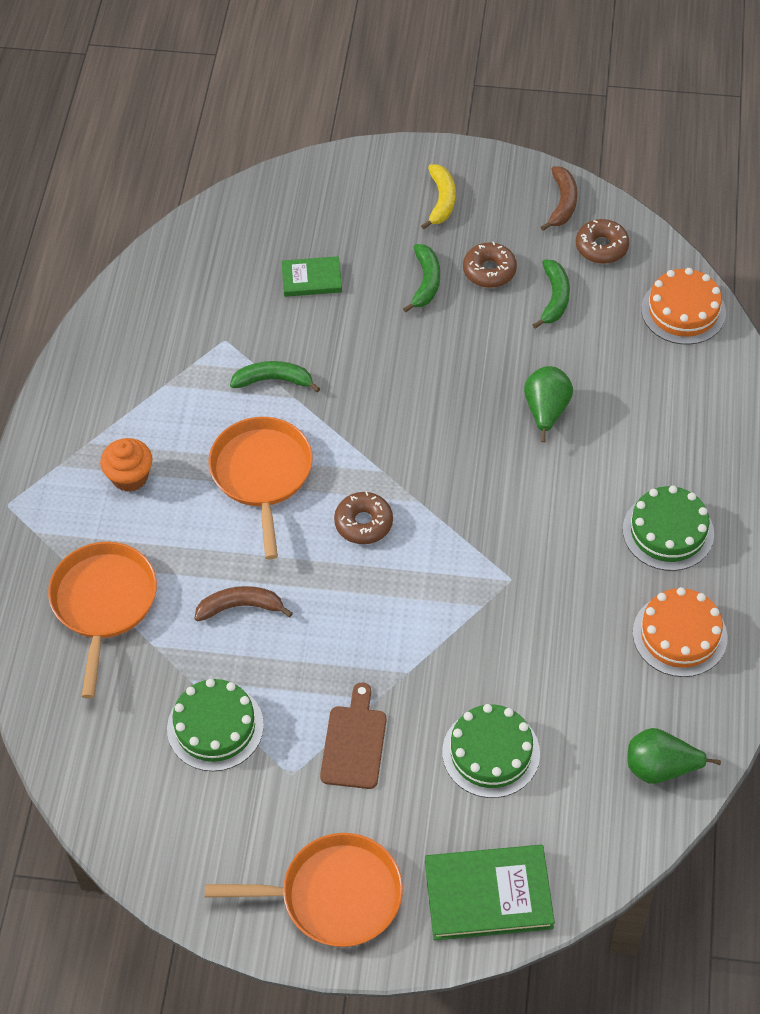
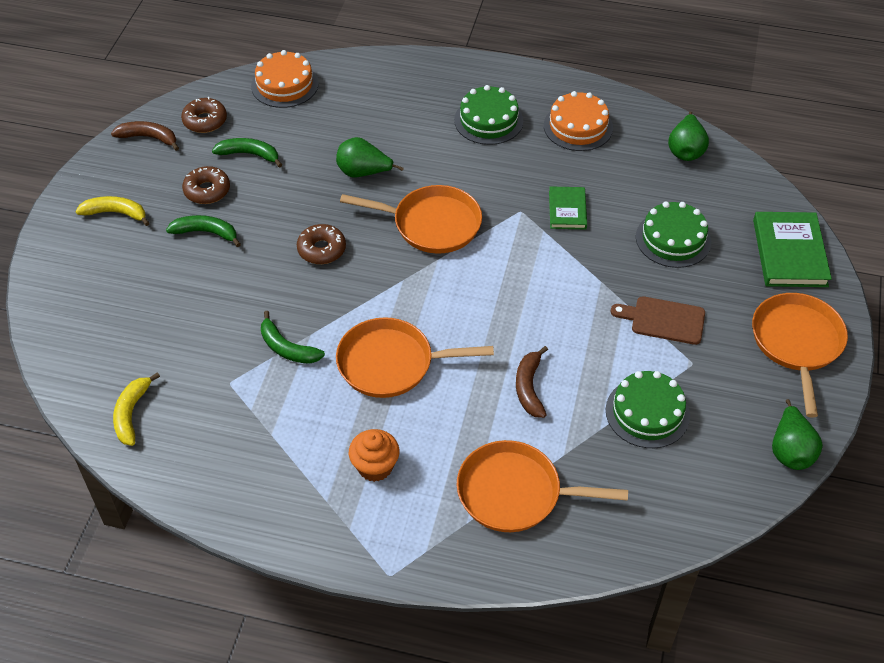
camera: 85 degrees left, 5 degrees down
(171, 879) = (790, 451): none -> green pear
(181, 271) = (131, 414): none -> yellow banana
(273, 380) = (287, 348): green banana -> green banana turned 60 degrees counterclockwise
(311, 279) = (176, 312): green book -> green book (567, 210)
(363, 523) = (454, 296): brown donut -> brown donut (321, 249)
(473, 489) = (432, 224): none -> orange pan

